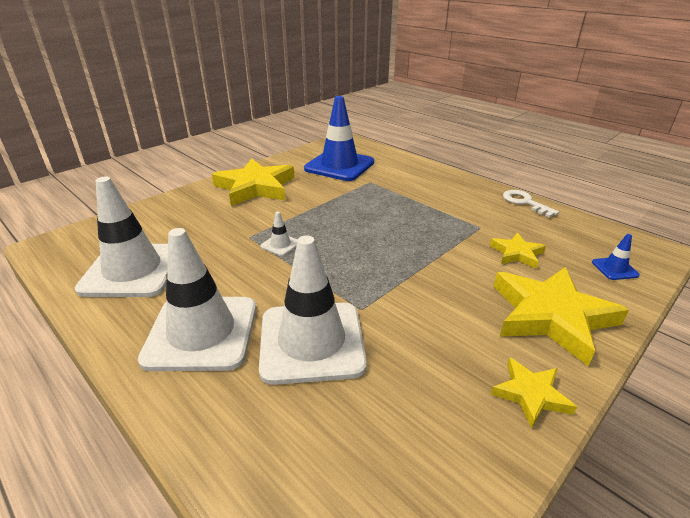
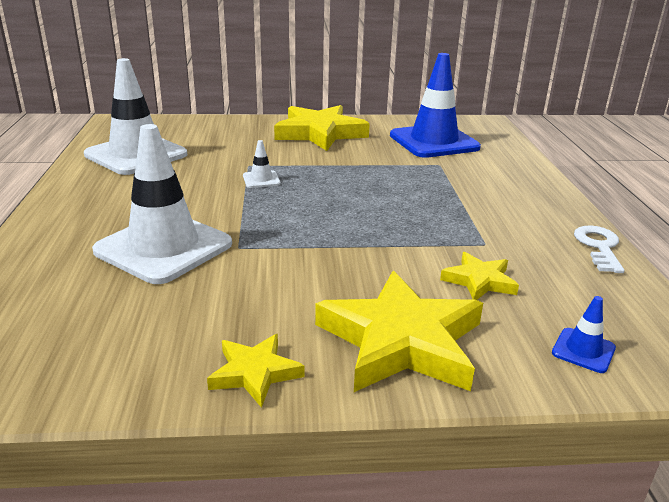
camera: 40 degrees right, 5 degrees down
(201, 333) = (110, 207): white traffic cone -> none

